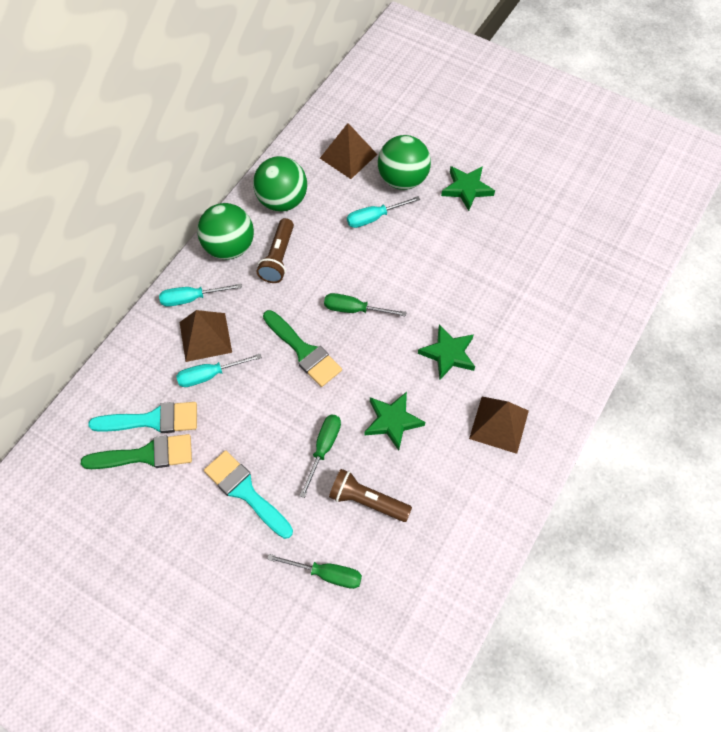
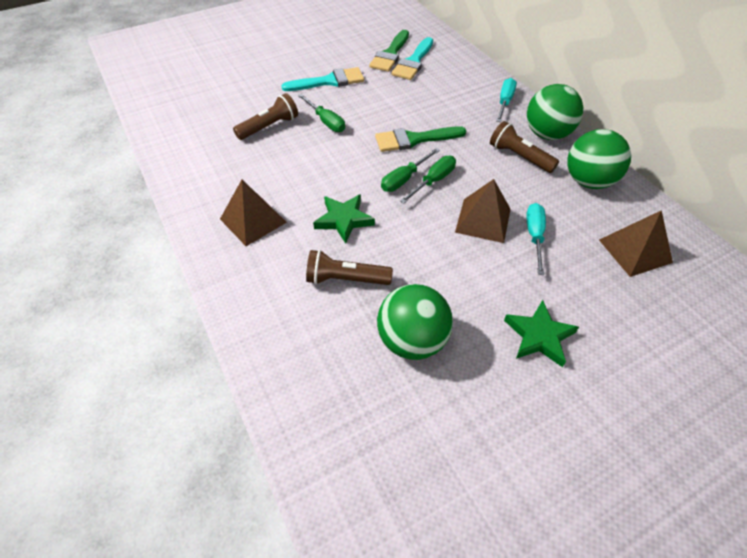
camera: 120 degrees right, 10 degrees down
(205, 337) = (464, 99): brown pyramid -> brown pyramid (483, 220)
(210, 375) = (429, 92): turquoise screwdriver -> none
(326, 574) = (244, 94): green screwdriver -> green screwdriver (404, 179)
(392, 421) = (314, 162): green star -> none
(402, 180) = (579, 282): green ball -> green ball (412, 340)
(505, 319) = (346, 279): none -> brown flashlight

